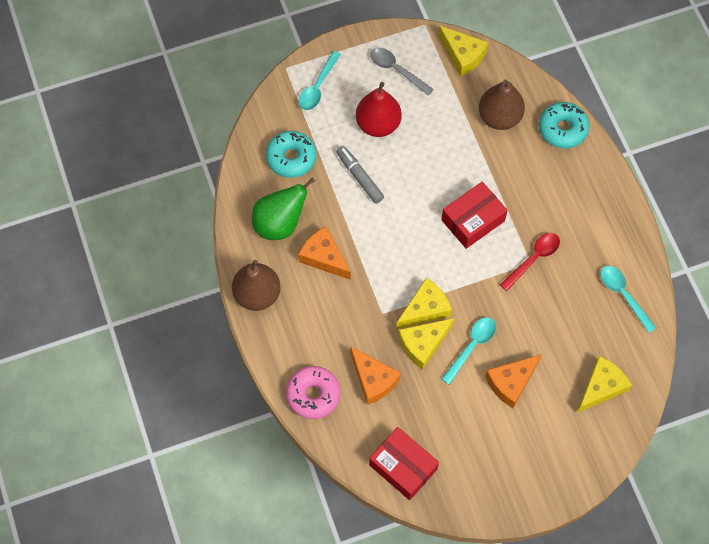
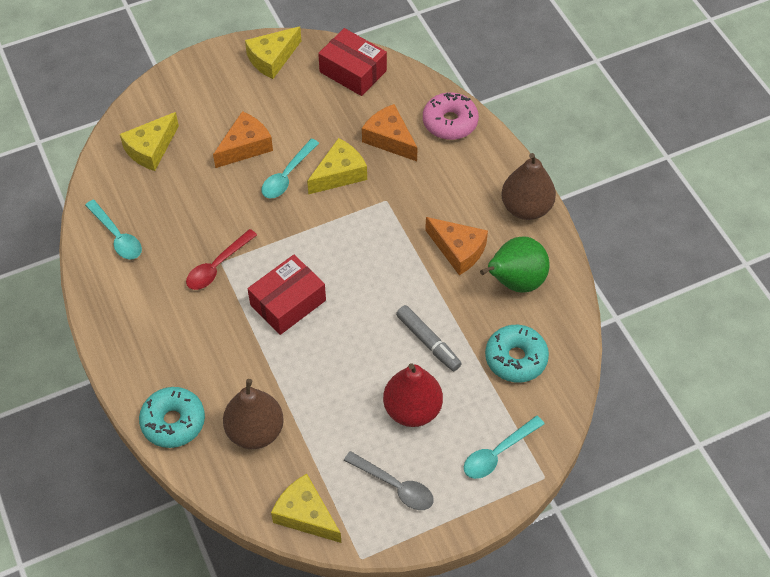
camera: 175 degrees right, 10 degrees down
(317, 87) = (497, 453): turquoise spoon -> turquoise spoon turned 150 degrees counterclockwise
(425, 309) = (339, 207): yellow cheese -> yellow cheese (272, 59)

